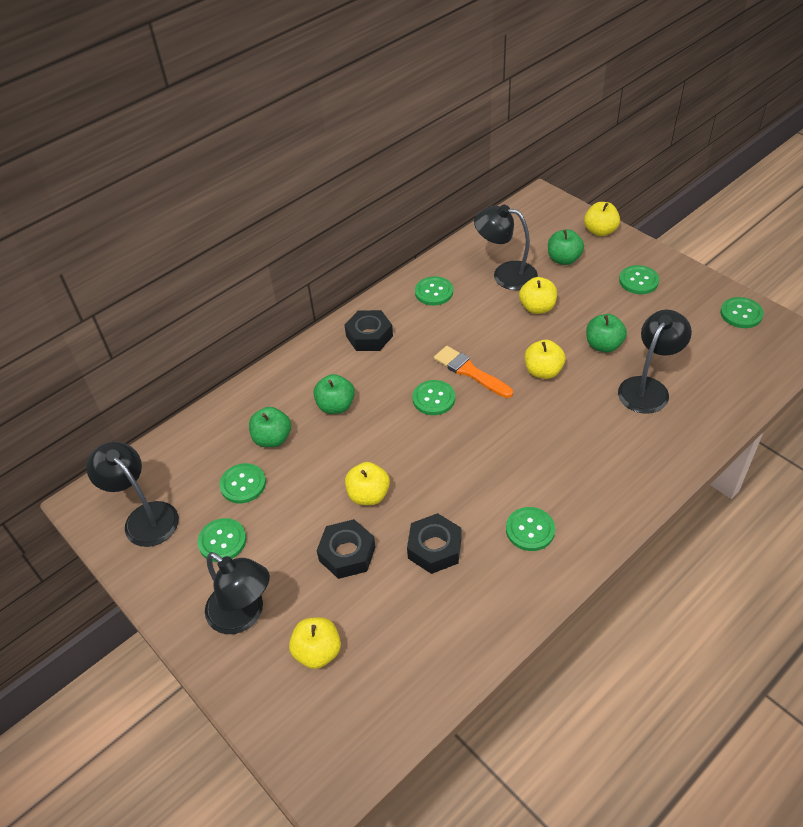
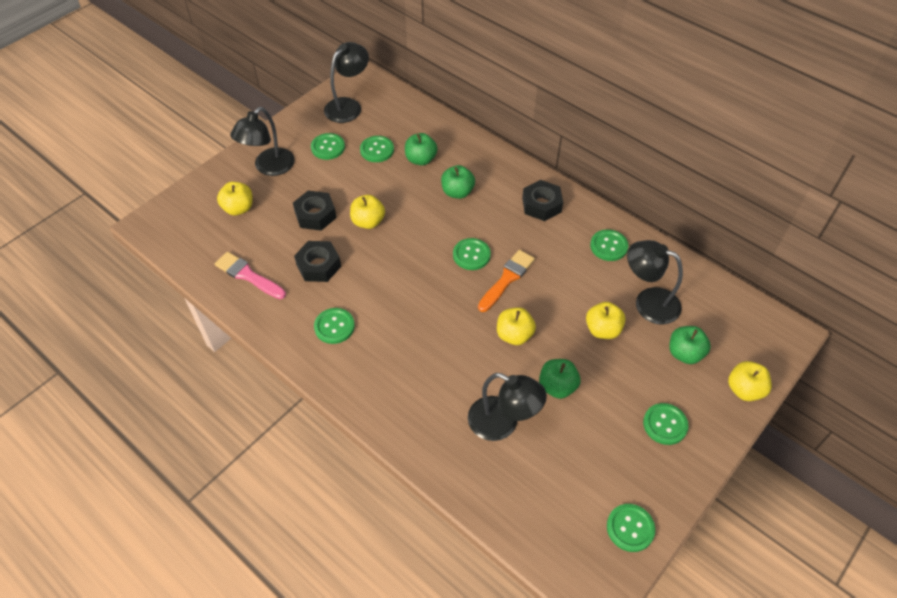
camera: 80 degrees right, 5 degrees up
(444, 631) = (248, 275): none -> pink brush
(505, 274) = (648, 302): black lamp -> black lamp turned 75 degrees counterclockwise

